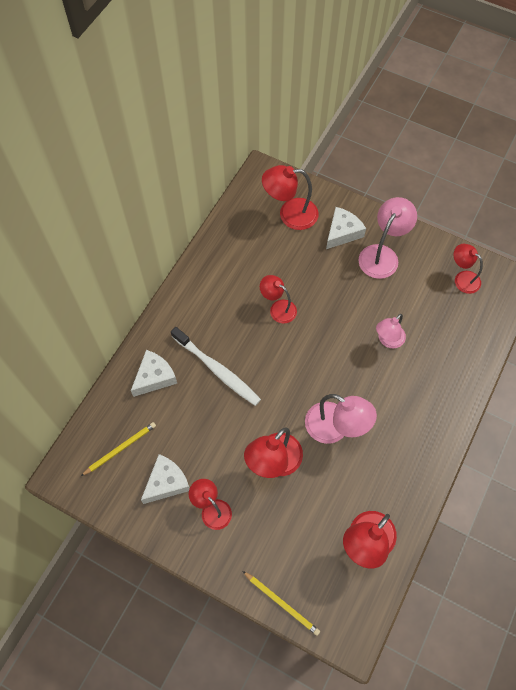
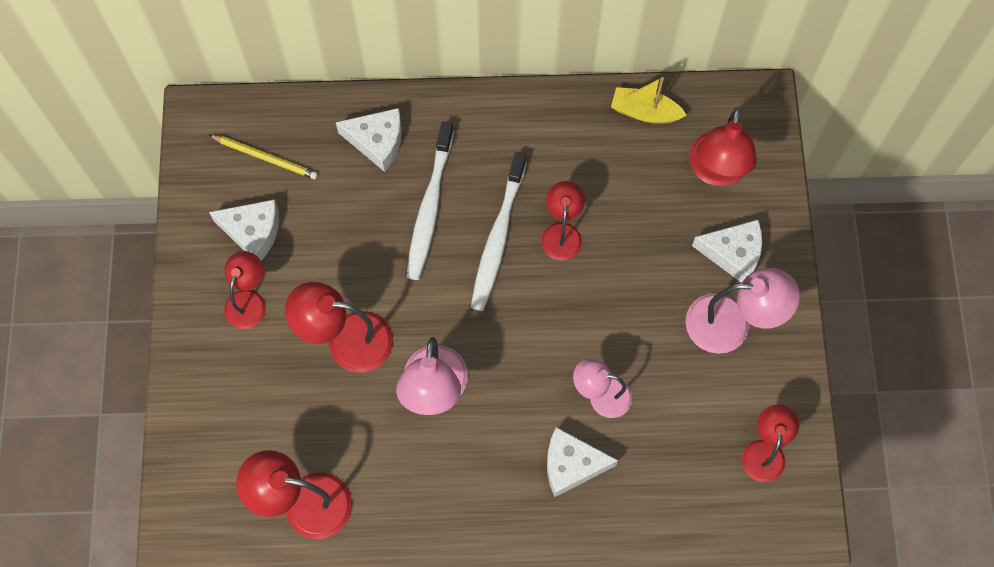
camera: 60 degrees right, 5 degrees up
(232, 229) = (645, 112): none -> yellow boat
(260, 343) = (497, 238): none -> white toothbrush
(281, 603) = (179, 440): yellow pencil -> none
(290, 214) = (716, 171): red lamp -> red lamp turned 135 degrees counterclockwise
(421, 377) = (571, 465): none -> white cheese

